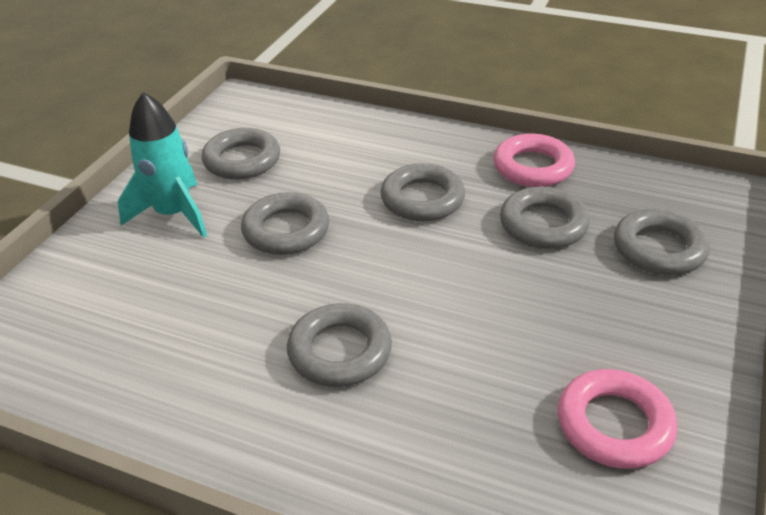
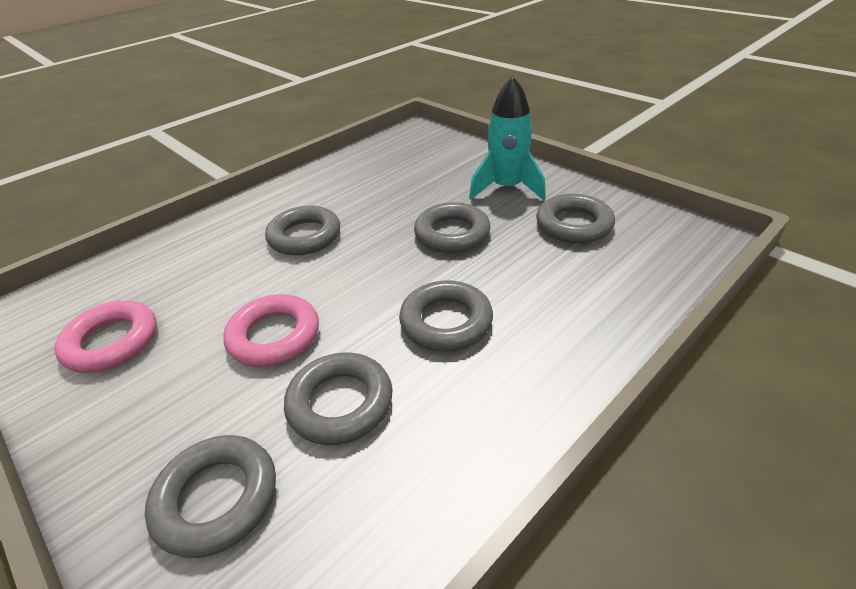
camera: 115 degrees right, 0 degrees up
(533, 167) = (453, 446): pink ring -> pink ring (274, 336)

